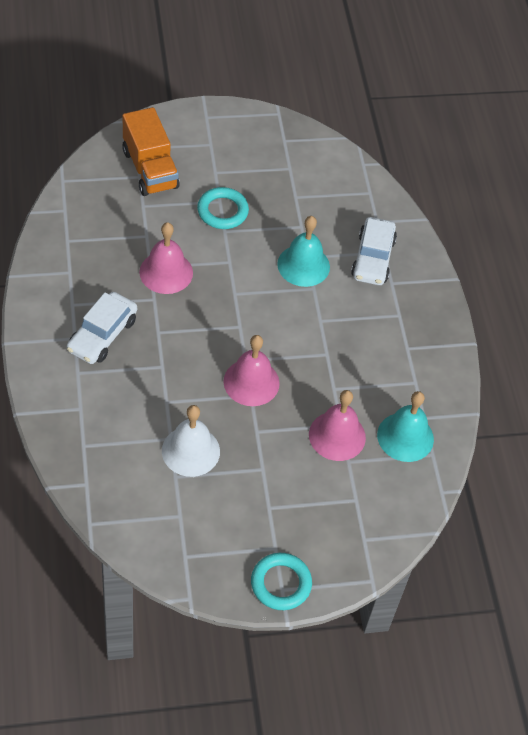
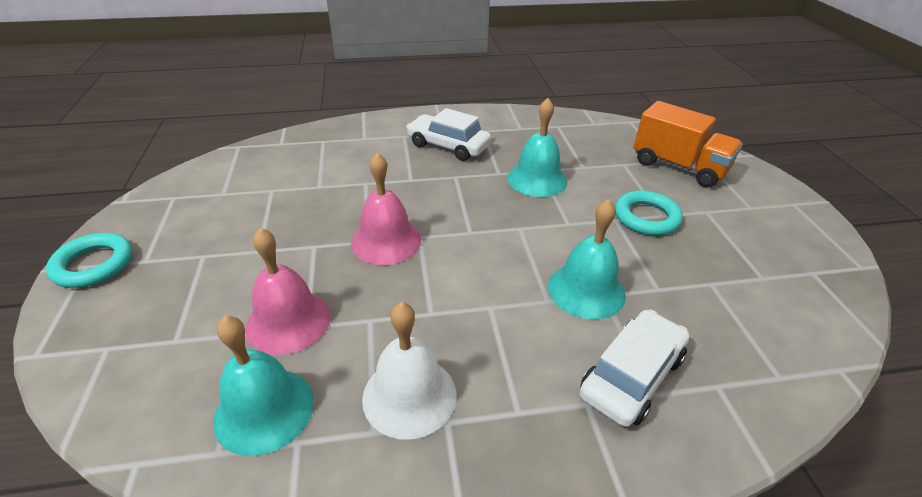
camera: 95 degrees right, 15 degrees down
(150, 169) = (678, 167): orange truck -> orange truck turned 120 degrees counterclockwise
(166, 272) = (537, 179): pink bell -> turquoise bell
(190, 451) = (299, 199): white bell -> white bell (409, 395)
(372, 258) = (632, 376): white car -> white car turned 120 degrees clockwise

